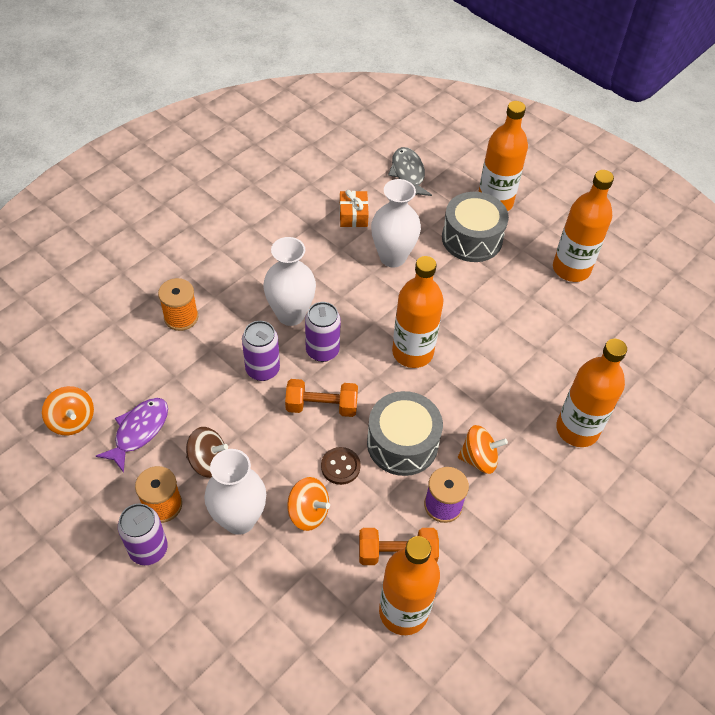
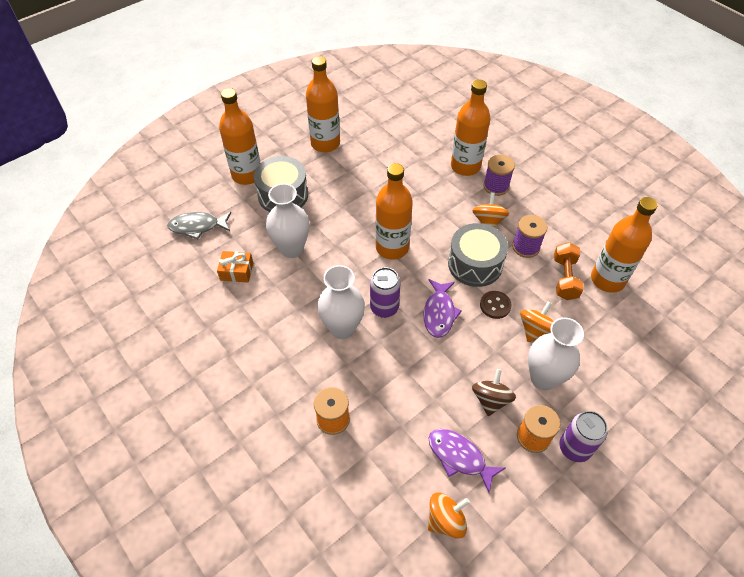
camera: 80 degrees left, 0 degrees up
(262, 369) = (399, 353): purple can -> none
(321, 406) = (439, 313): orange dumbbell -> purple fish
(548, 469) = (496, 186): none -> purple spool

